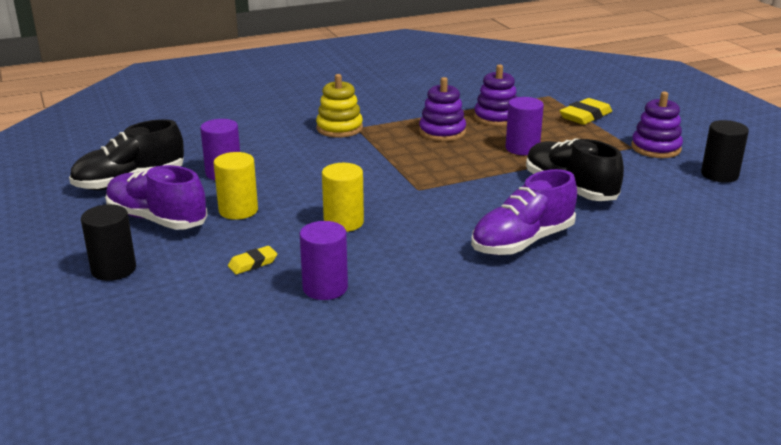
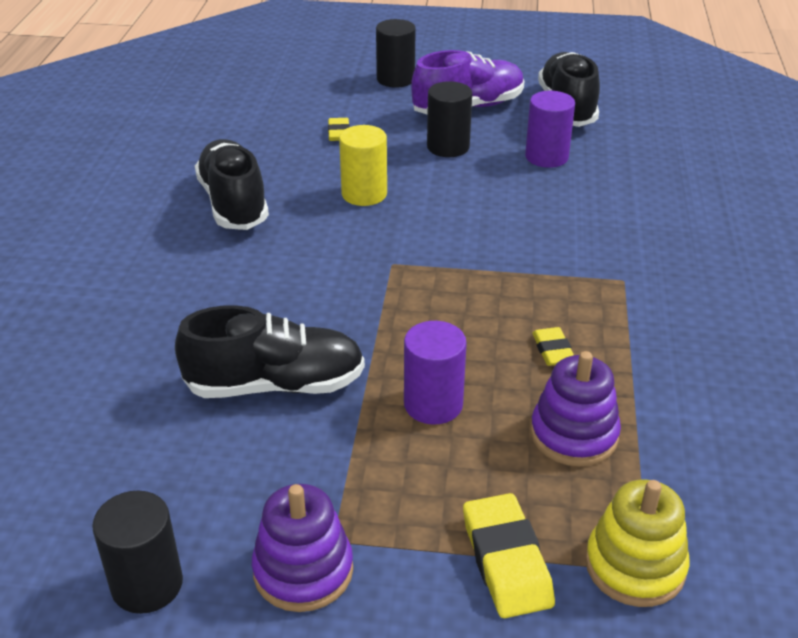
camera: 120 degrees right, 10 degrees up
(238, 210) = (448, 147): yellow cylinder -> black cylinder
(325, 288) = (261, 154): purple cylinder -> none
(339, 128) = (629, 265): yellow stacking toy -> yellow stacking toy (635, 566)
(415, 270) = (233, 203): none -> black shoe
(442, 132) = (553, 350): purple stacking toy -> yellow eraser
(522, 242) = (204, 285): purple shoe -> none

